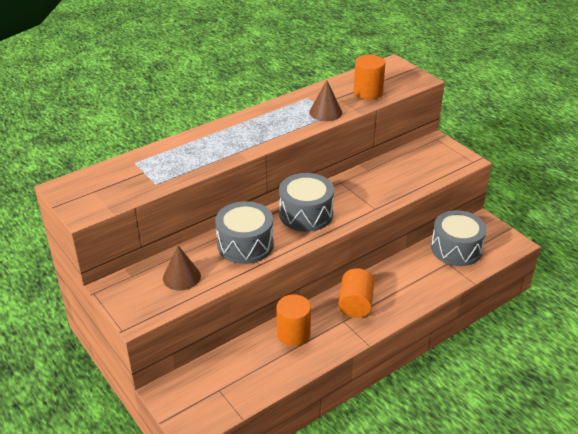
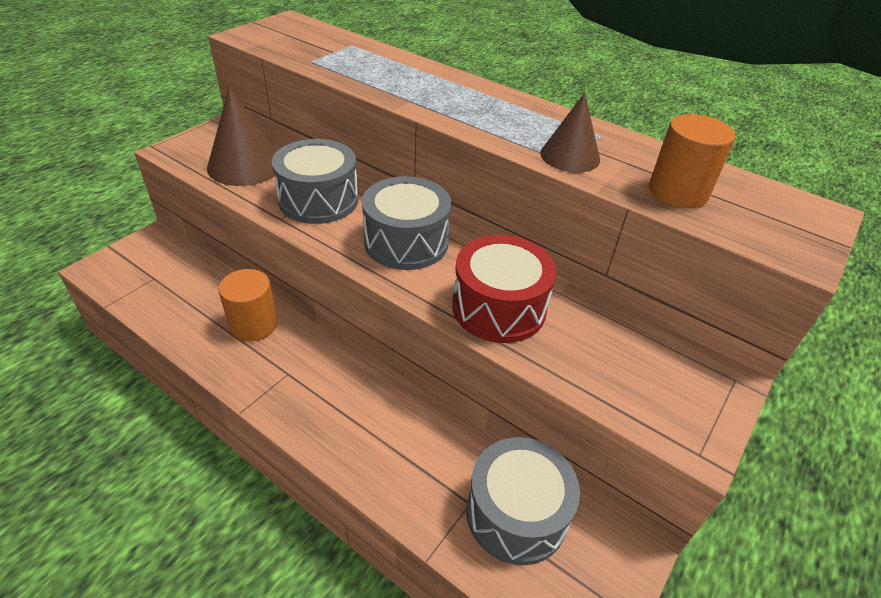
camera: 70 degrees right, 5 degrees up
(181, 277) = (245, 165): brown cone -> brown cone, size x1.55
(355, 304) = (326, 382): orange cylinder -> none
(373, 192) = (499, 307): none -> red drum

